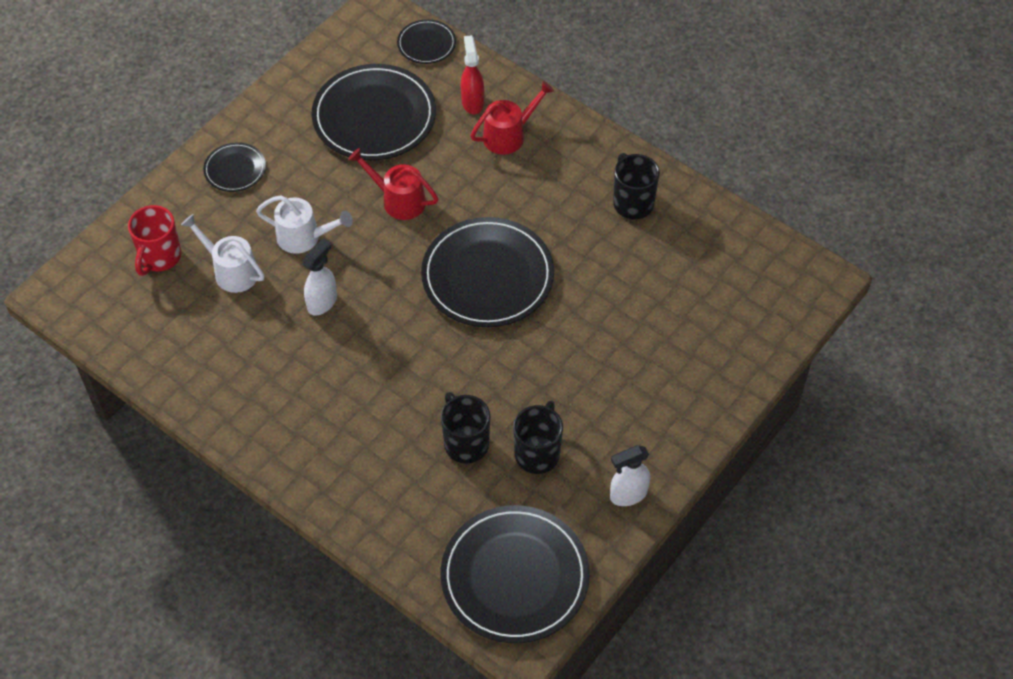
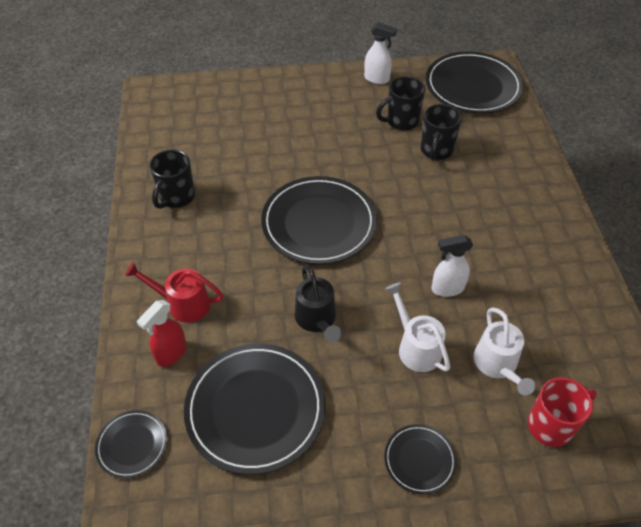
camera: 135 degrees left, 5 degrees down
(398, 200) = (317, 319): red watering can -> black watering can

